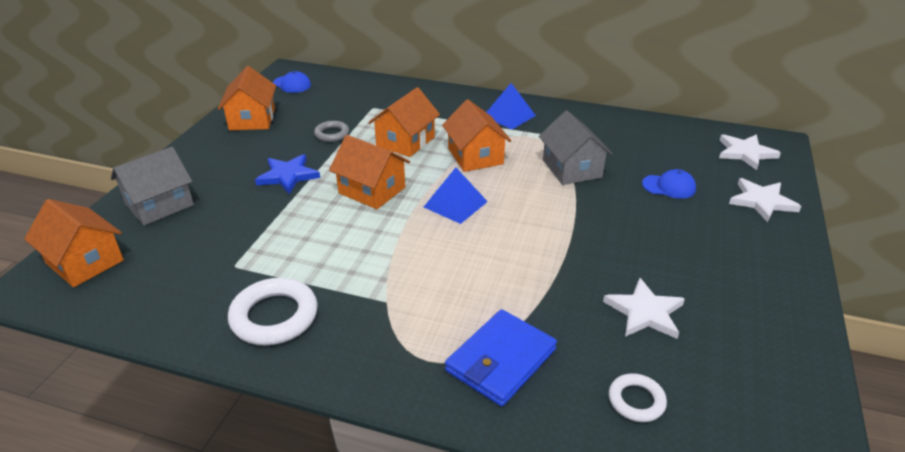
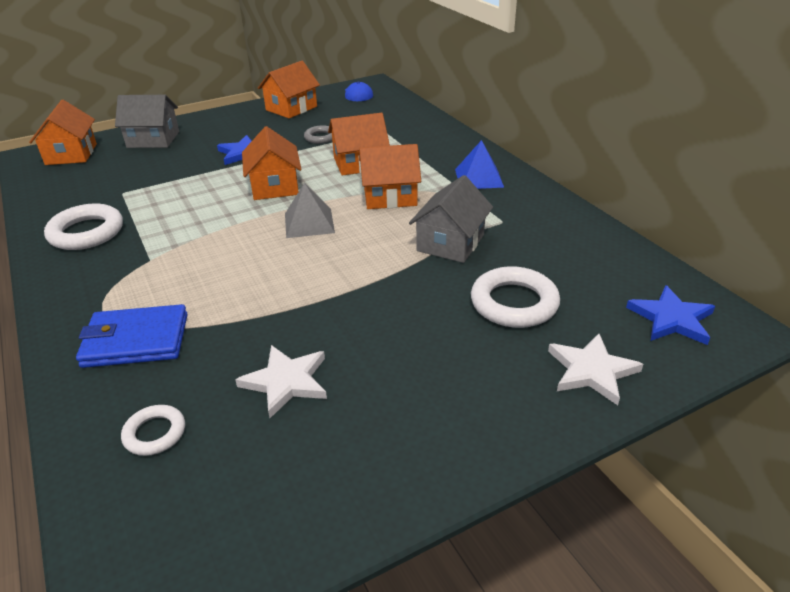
camera: 45 degrees right, 0 degrees up
(455, 204) = (309, 223): blue pyramid -> grey pyramid
(475, 156) = (390, 196): orange house -> orange house turned 60 degrees clockwise
(669, 186) = (514, 303): blue cap -> white ring
(745, 153) = (671, 319): white star -> blue star

